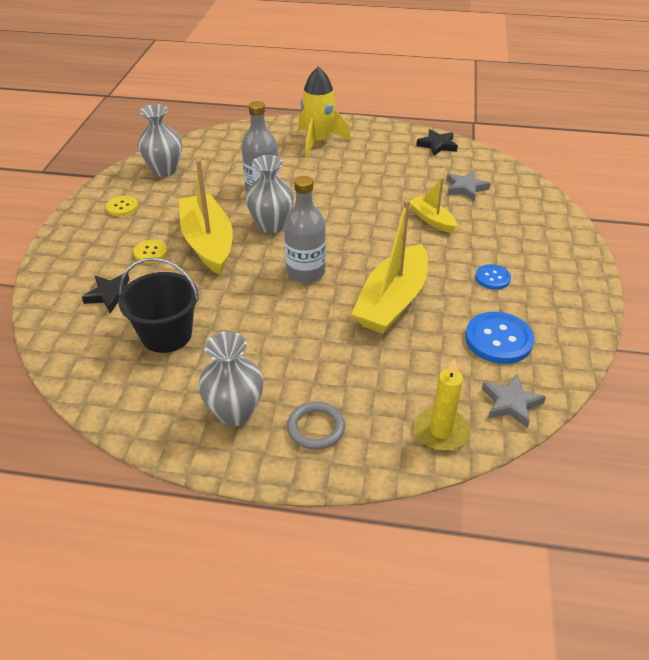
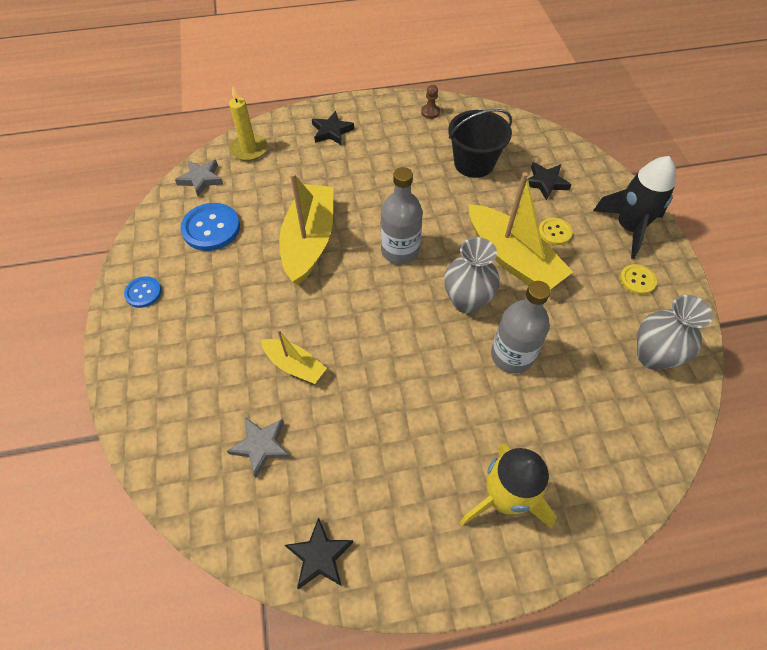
camera: 160 degrees right, 15 degrees up
(82, 240) = (628, 227): none -> black rocket
(163, 420) = (430, 112): none -> brown pawn
(235, 412) = (388, 127): grey vase -> none
(316, 428) = (331, 131): grey ring -> black star
(492, 278) = (218, 295): blue button -> blue button (143, 293)

